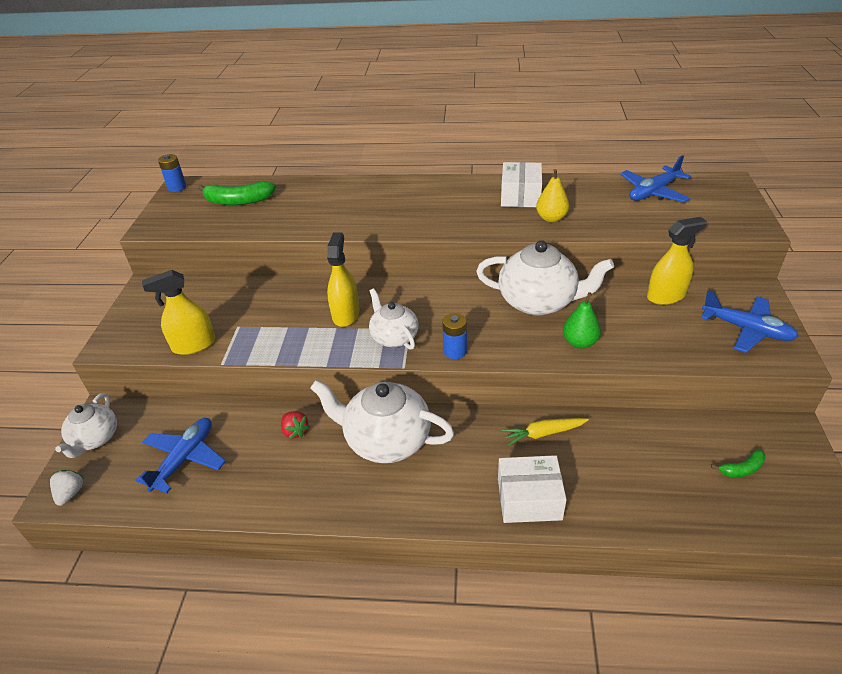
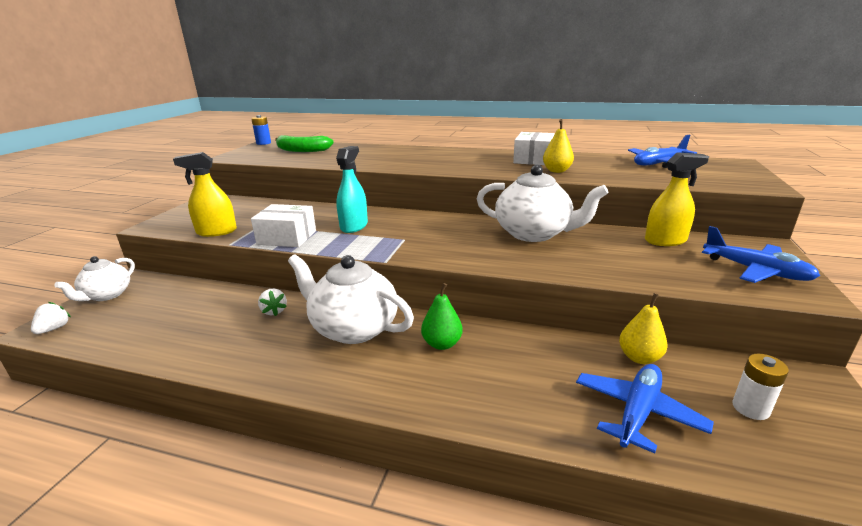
camera: 10 degrees right, 15 degrees down
(185, 459) = (166, 318): blue plane -> blue plane (637, 412)
(295, 431) = (274, 311): red strawberry -> white strawberry
(346, 314) = (354, 226): yellow spray bottle -> turquoise spray bottle
(394, 337) = (387, 242): white teapot -> none
(455, 351) = (439, 256): blue battery -> none
(529, 499) = (481, 398): white box -> white box (287, 237)
(543, 433) = (515, 344): yellow carrot -> none
(579, 342) = (566, 262): green pear -> green pear (442, 344)
(652, 431) = (639, 357): none -> yellow pear
(742, 469) = (750, 408): green banana -> white battery

